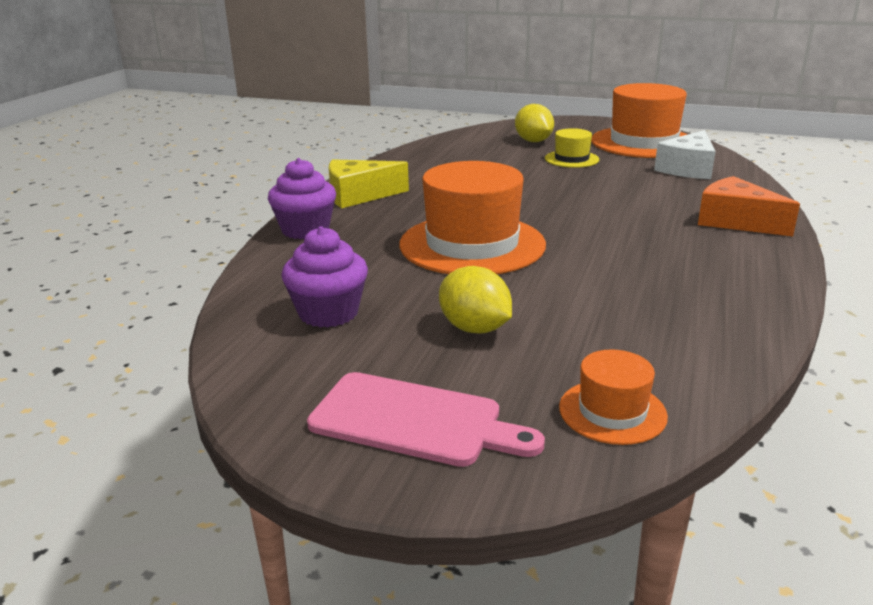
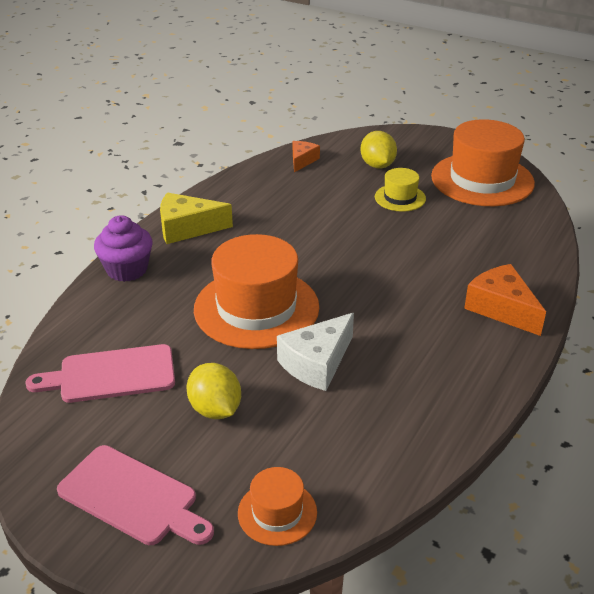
camera: 10 degrees right, 10 degrees up
(328, 313) = (111, 375): purple cupcake -> pink cutting board
(455, 144) = (302, 161): none -> orange cheese
(688, 169) = (501, 226): white cheese -> white cheese (317, 363)

